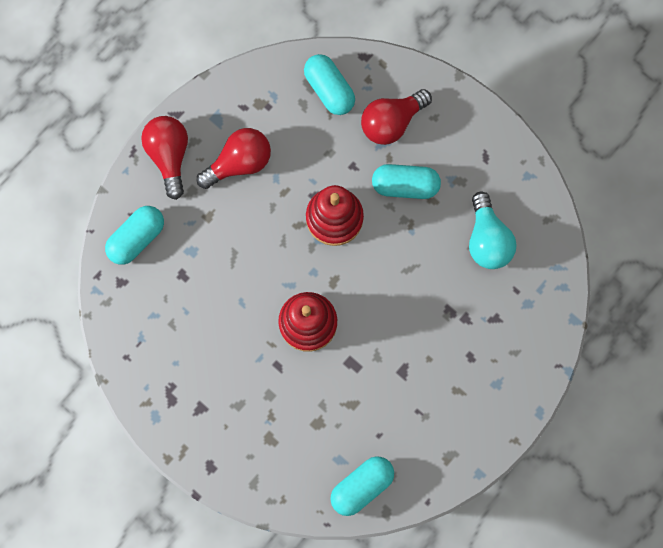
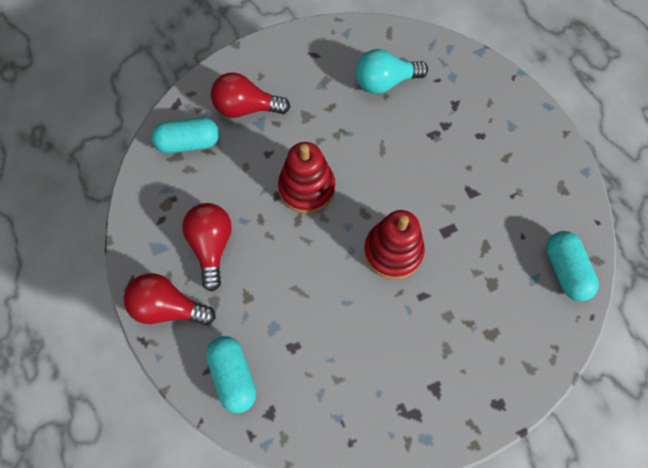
camera: 65 degrees left, 10 degrees down
(391, 122) = (246, 108): red light bulb -> red light bulb turned 105 degrees clockwise
(405, 186) = (307, 121): turquoise capsule -> none
(487, 239) = (385, 82): turquoise light bulb -> turquoise light bulb turned 150 degrees clockwise

